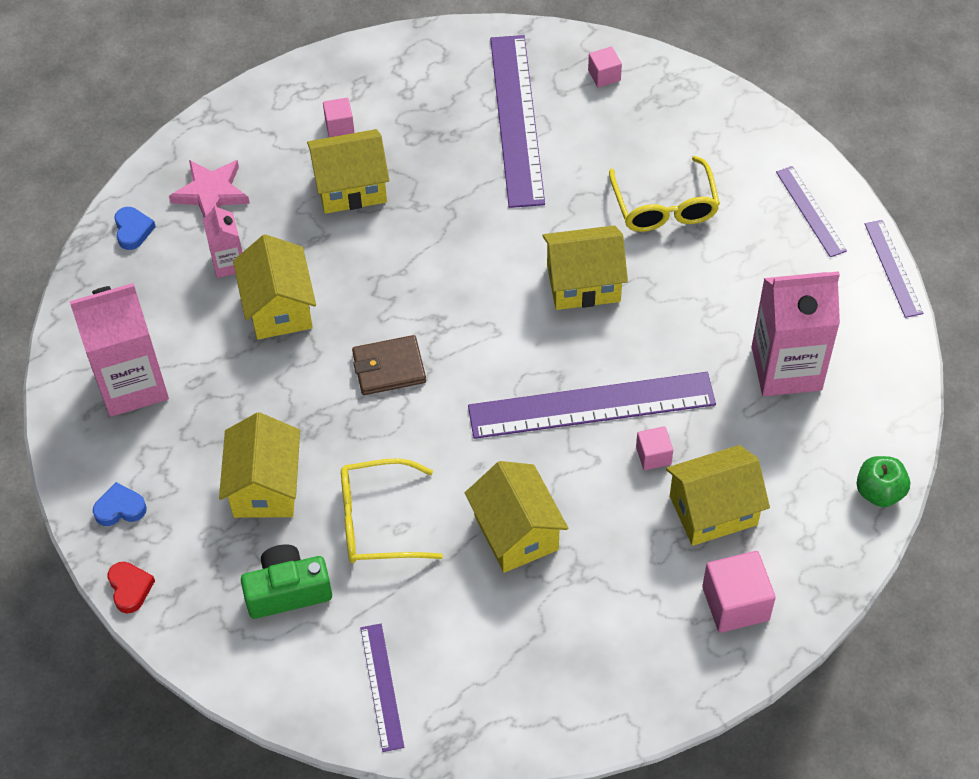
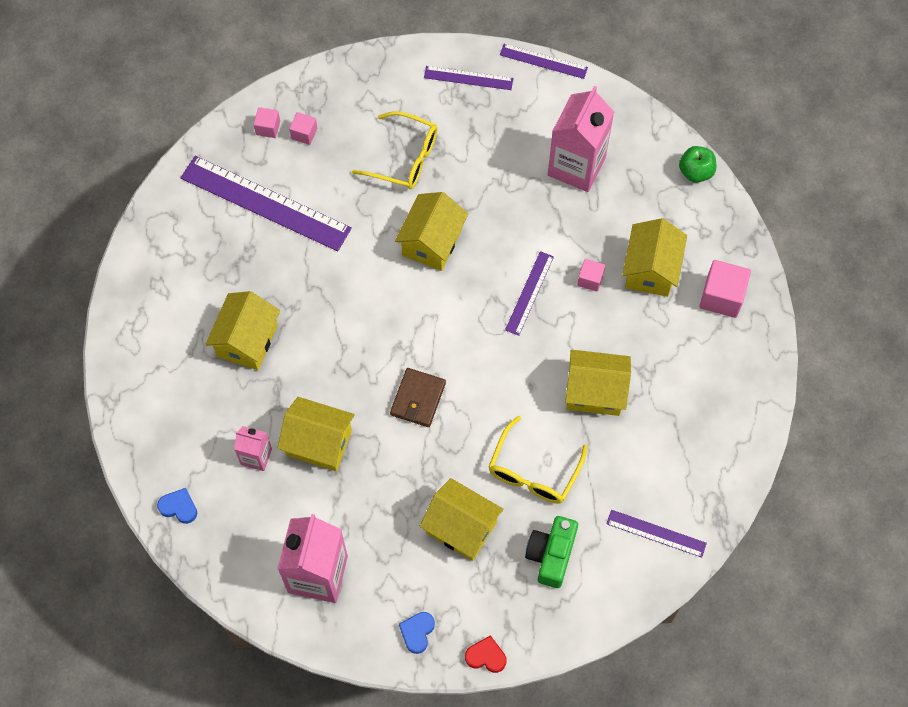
camera: 60 degrees left, 10 degrees up
(211, 193) = (183, 436): pink star -> none
(339, 126) = (185, 318): pink cube -> pink cube (304, 133)
(591, 405) = (529, 293): purple ruler -> purple ruler, size x0.51

